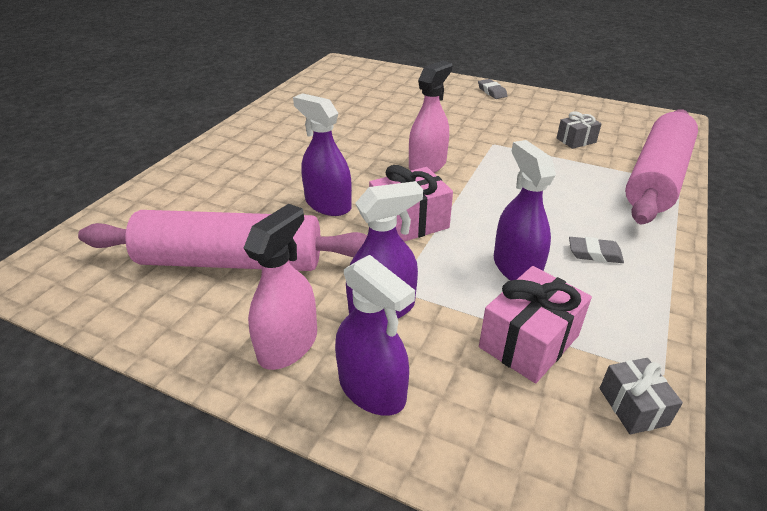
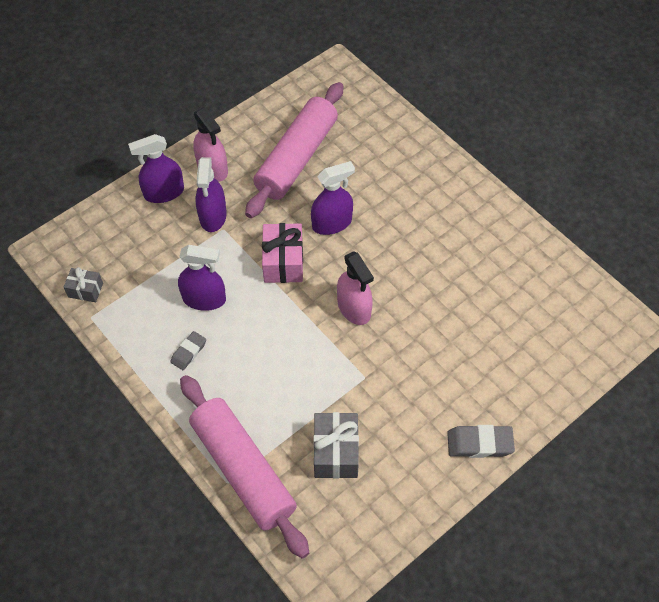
camera: 115 degrees right, 20 degrees up
(492, 92) = (479, 443): grey eraser -> grey eraser, size x1.55
(529, 341) = (148, 271): pink gift -> none
(576, 140) = (335, 452): grey gift -> grey gift, size x1.67

